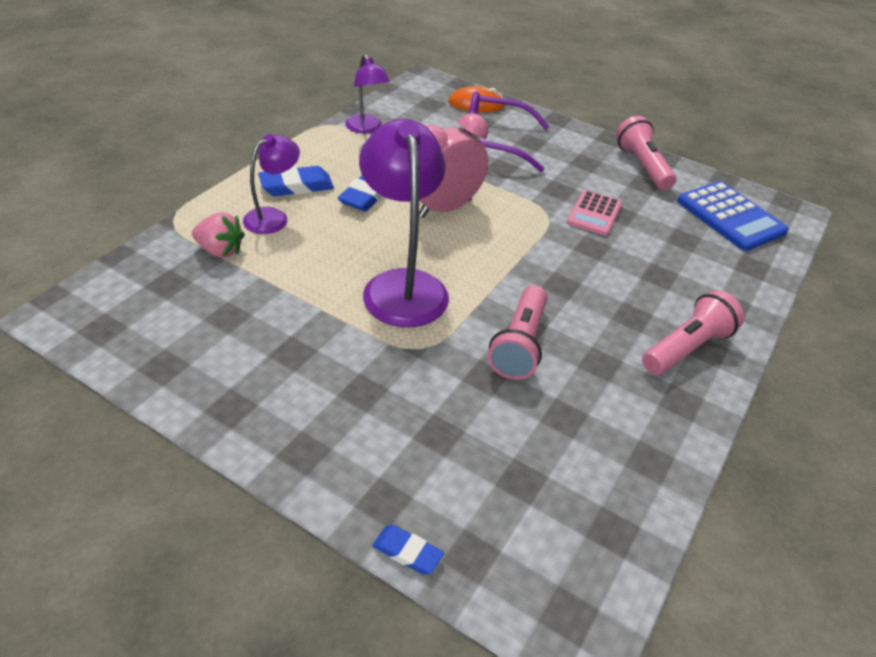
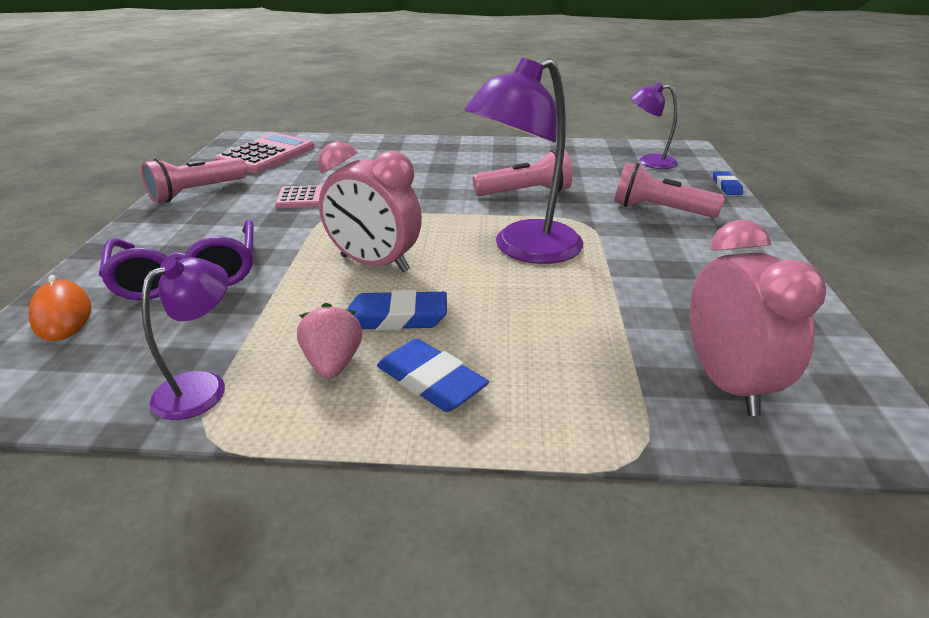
camera: 115 degrees left, 10 degrees down
(168, 283) = (726, 382): none -> pink clock
(220, 251) = (628, 375): pink strawberry -> pink strawberry (333, 363)
(273, 217) = (519, 367): purple lamp -> purple lamp (649, 162)
(686, 348) = (453, 151): pink flashlight -> pink flashlight (659, 210)
(730, 216) = (266, 154): blue calculator -> pink calculator

